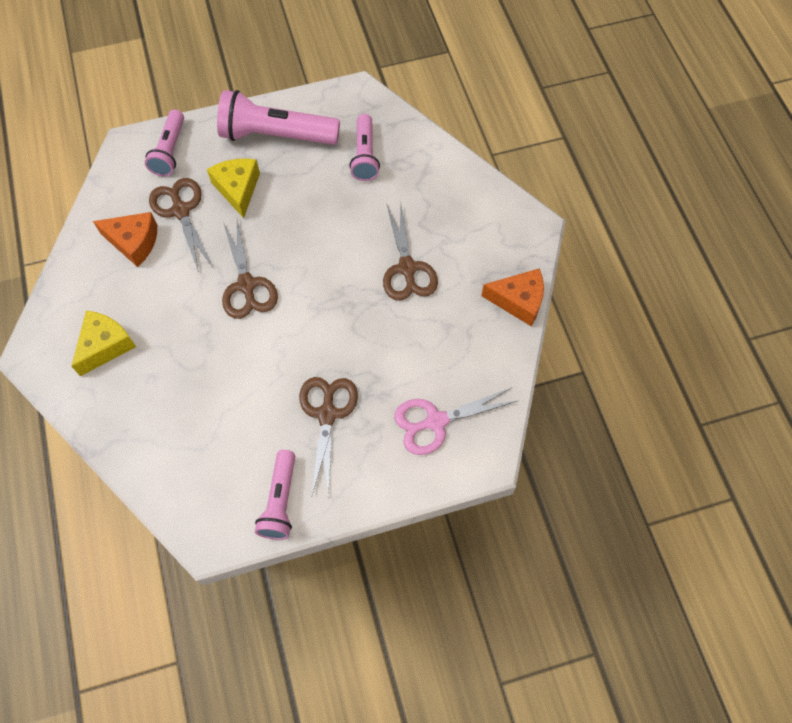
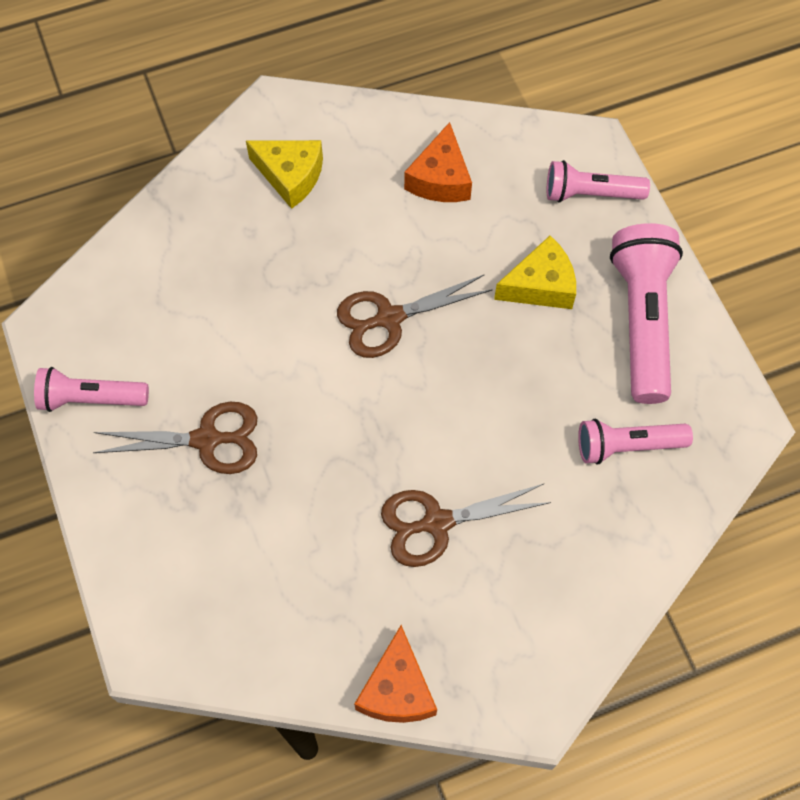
camera: 85 degrees right, 0 degrees up
(181, 211) = (495, 223): brown scissors -> none
(436, 421) = (199, 579): pink scissors -> none

